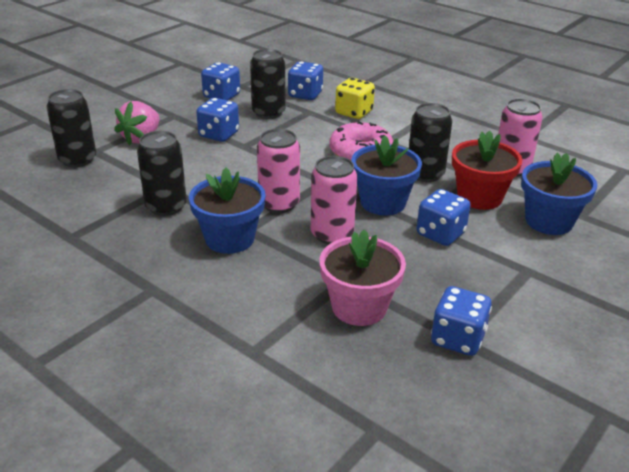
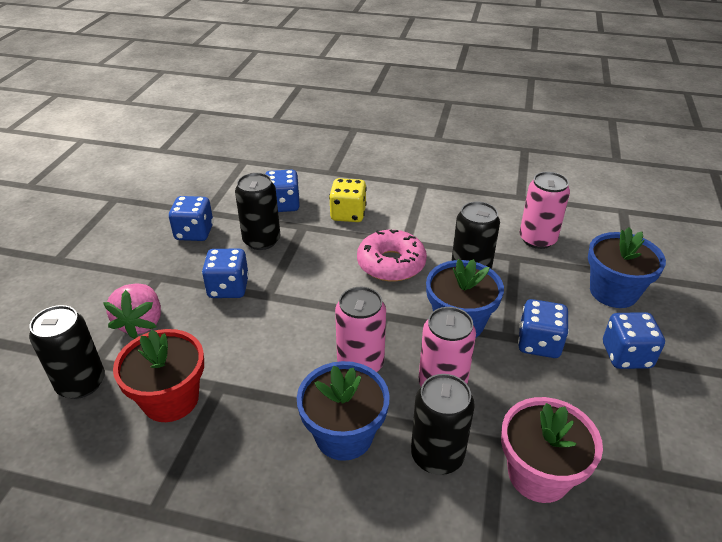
camera: 25 degrees left, 5 degrees up
(166, 206) = (240, 415): black can -> black can (437, 455)
(457, 339) = (652, 474): blue dice -> blue dice (626, 355)
(479, 197) = (537, 284): red flower pot -> red flower pot (171, 399)

